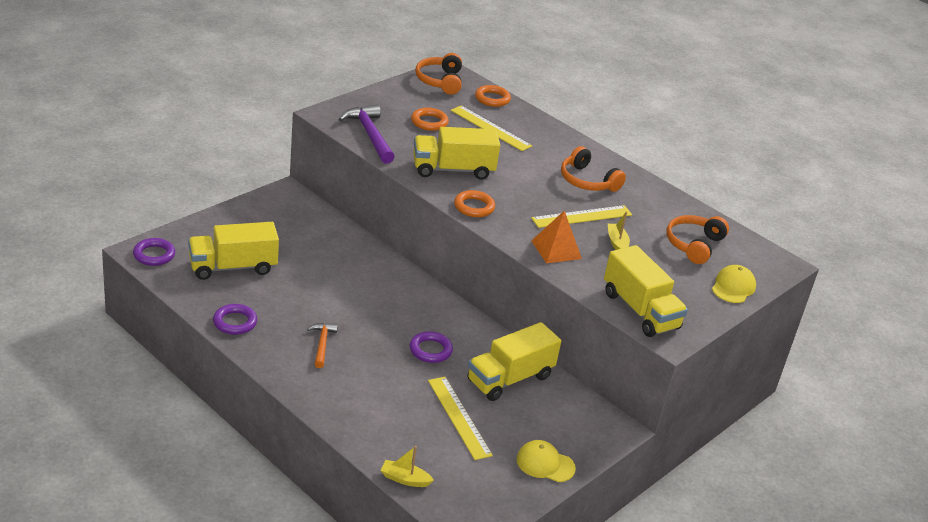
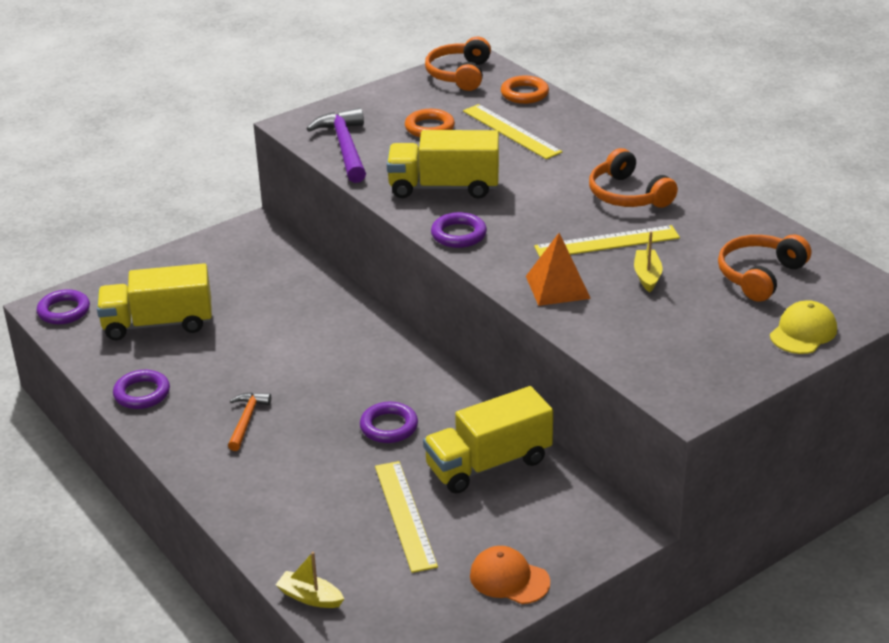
camera: 15 degrees right, 0 degrees up
(474, 207) = (458, 234): orange ring -> purple ring
(545, 464) = (509, 579): yellow cap -> orange cap
(640, 310) = (655, 367): yellow truck -> none

